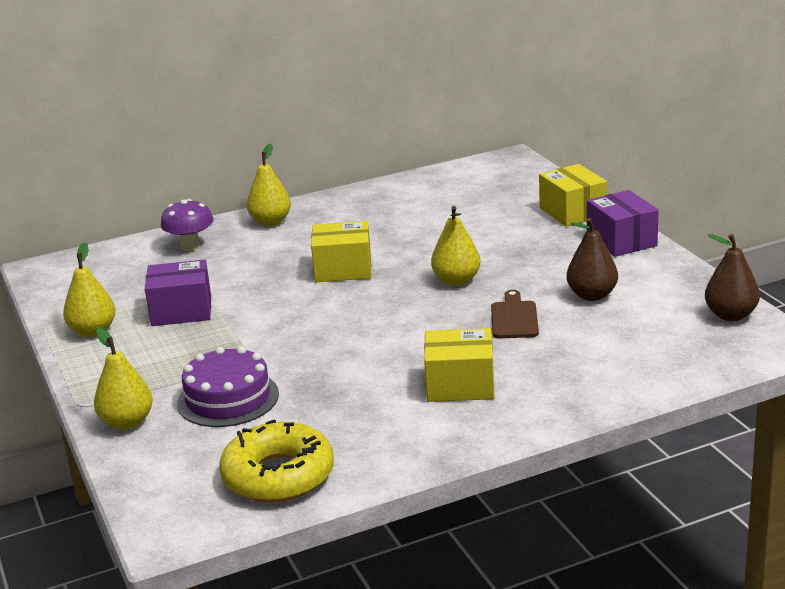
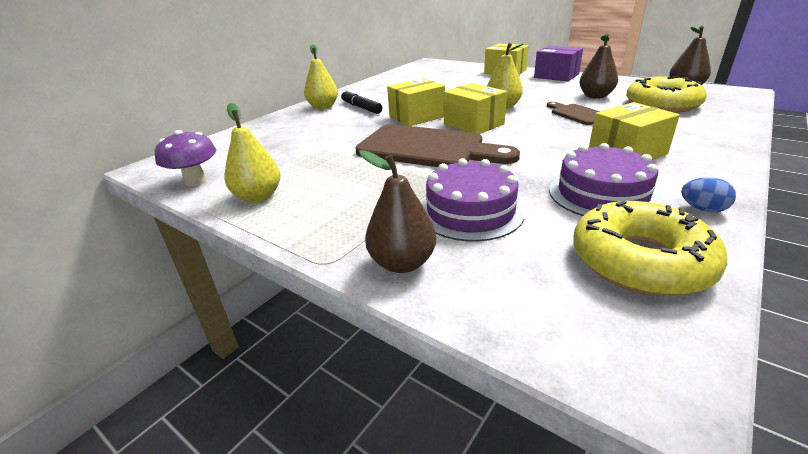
camera: 30 degrees left, 5 degrees up
(127, 422) = (402, 263): yellow pear -> brown pear
(181, 311) = (327, 164): purple box -> none
(190, 246) = (278, 129): purple mushroom -> purple mushroom (195, 181)
(290, 319) = (427, 148): none -> brown cutting board
(307, 235) = (361, 107): none -> black marker
(353, 418) = (602, 194): none -> purple cake
(382, 299) = (473, 124): none -> yellow box
(403, 458) = (702, 209): none -> blue egg
(639, 333) = (662, 104): none -> yellow donut

